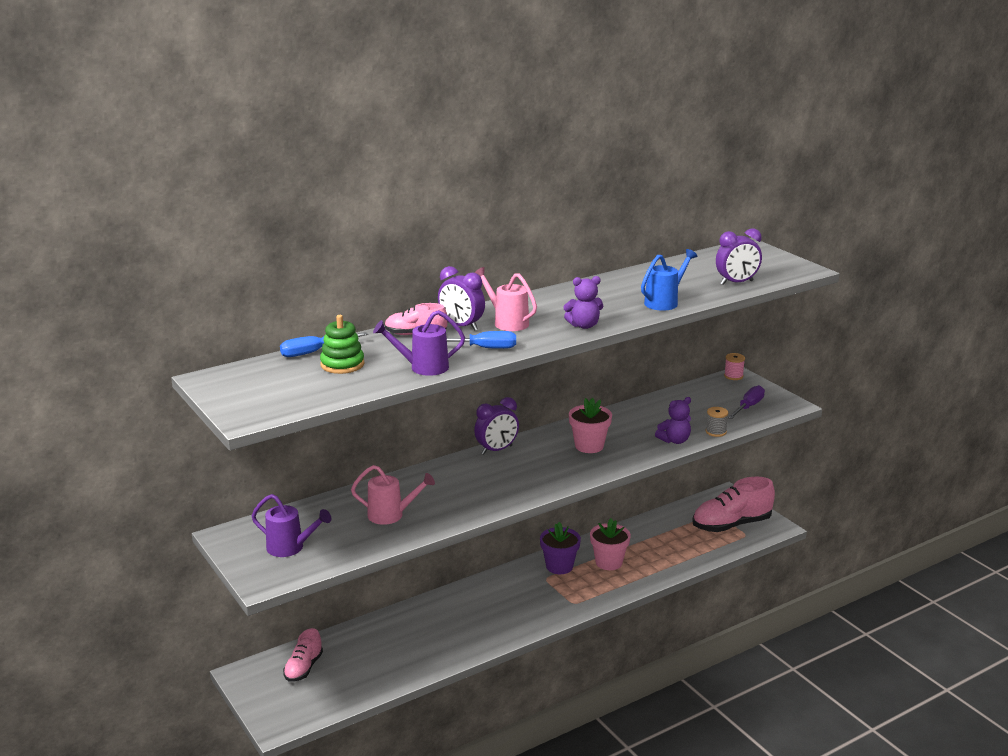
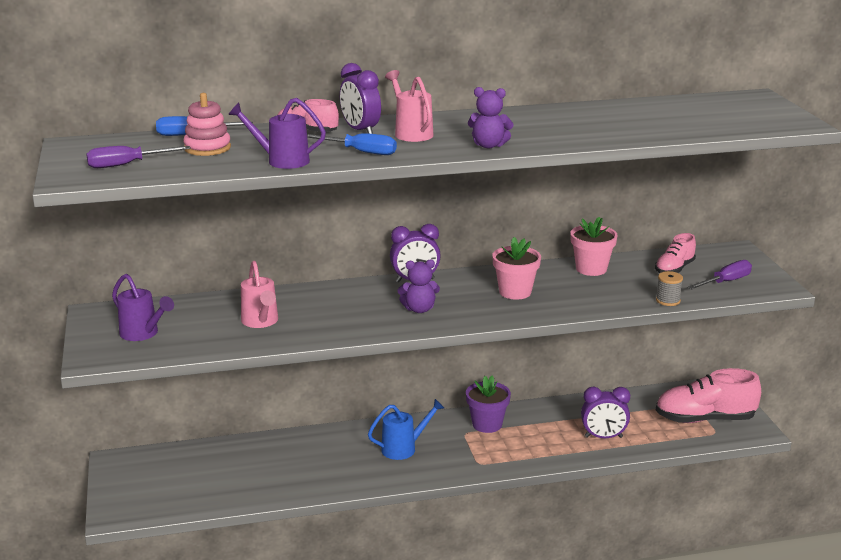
camera: 20 degrees right, 0 degrees up
(285, 393) = (127, 165): none -> purple screwdriver
(303, 668) = (173, 468): pink shoe -> pink shoe (674, 269)
(342, 364) = (207, 148): green stacking toy -> pink stacking toy
(391, 515) = (261, 322): pink watering can -> pink watering can turned 45 degrees clockwise
(608, 562) = (542, 431): pink flower pot -> pink flower pot (591, 269)
(664, 302) = (602, 135): blue watering can -> blue watering can (403, 448)
(674, 440) = (614, 302): purple teddy bear -> purple teddy bear (419, 309)
(733, 376) = (732, 249): pink spool -> none
(736, 283) = (704, 127): purple clock -> purple clock (603, 437)

